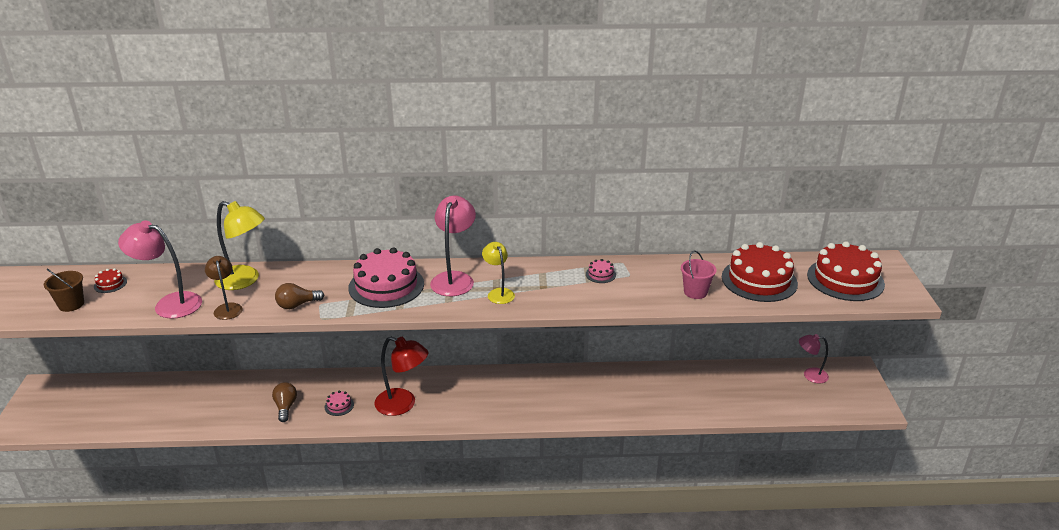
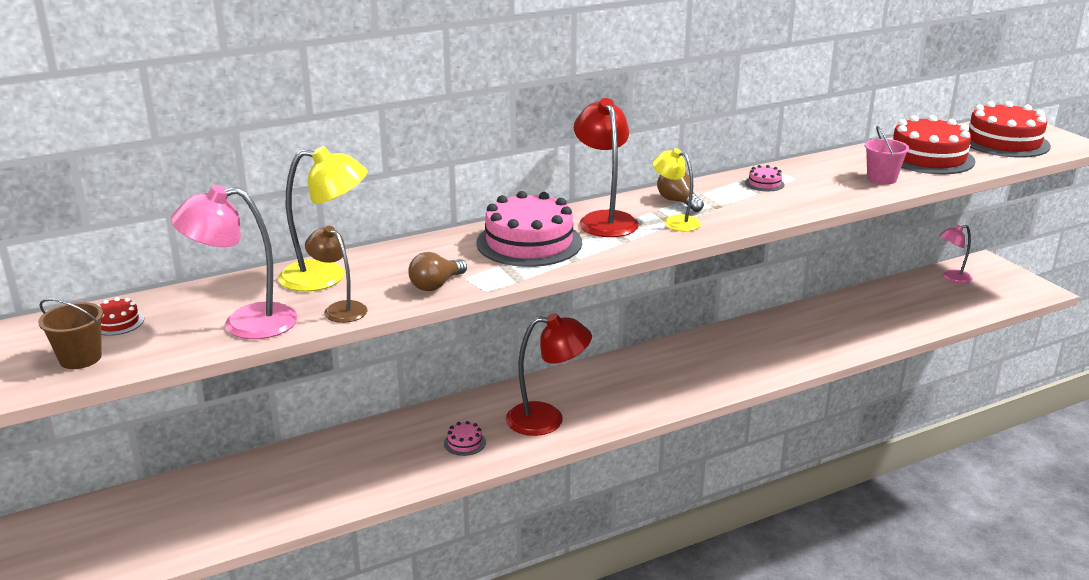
camera: 25 degrees left, 5 degrees down
(285, 407) = (392, 464): brown light bulb -> brown light bulb (678, 202)
(454, 279) = (604, 219): pink lamp -> red lamp

